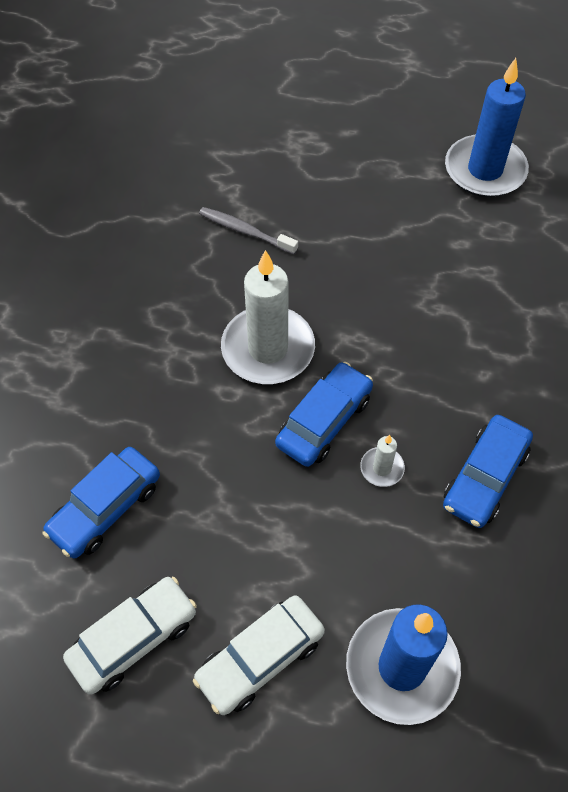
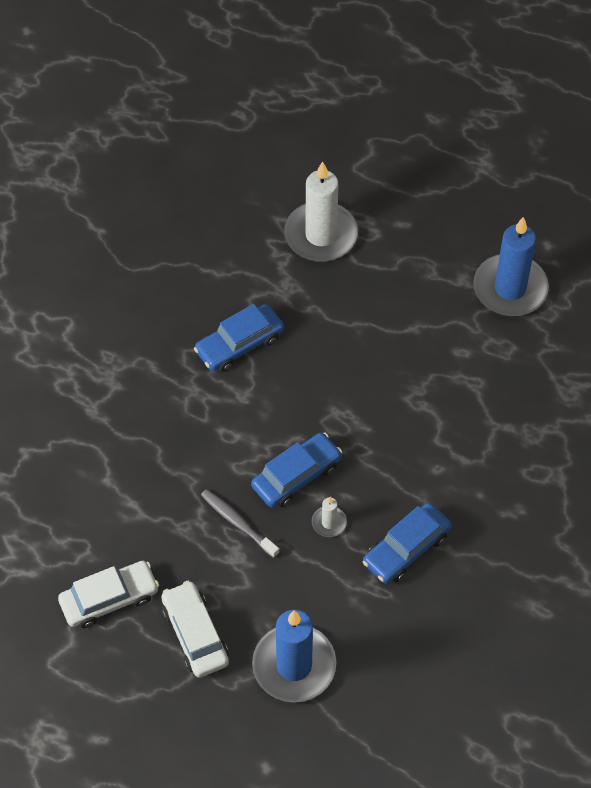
camera: 15 degrees right, 0 degrees up
(105, 508) = (111, 502): blue car -> blue car (239, 344)
(245, 231) = (283, 299): grey toothbrush -> grey toothbrush (238, 523)
(260, 658) = (195, 634): white car -> white car turned 90 degrees clockwise
(268, 349) = (270, 407): white candle -> white candle (321, 235)

